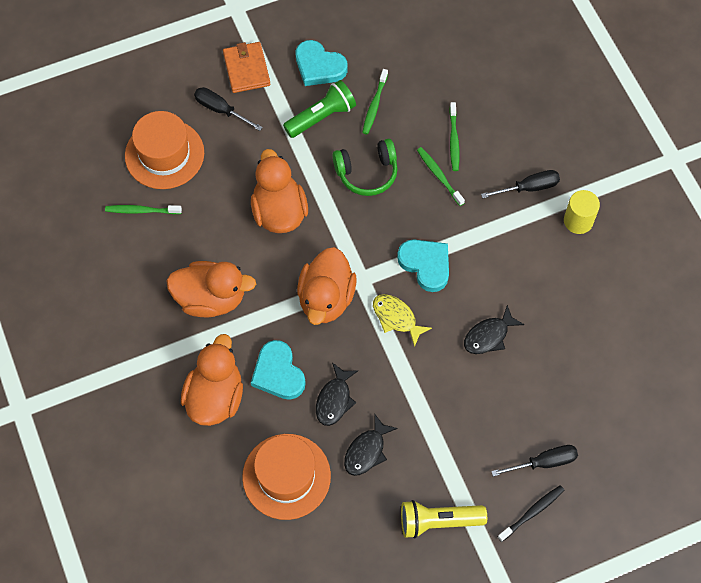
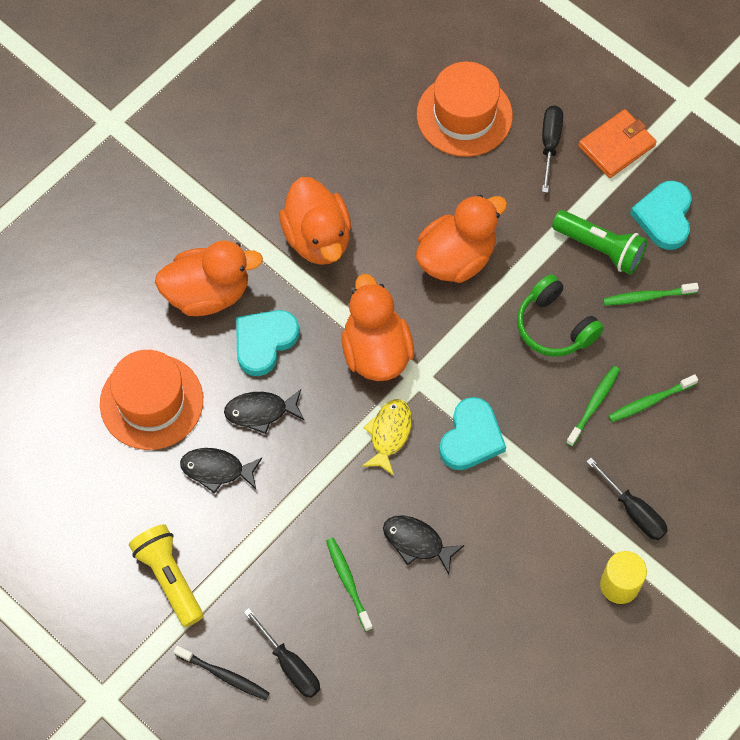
camera: 65 degrees right, 0 degrees up
(142, 211) = (385, 125): green toothbrush -> green toothbrush (348, 583)
(326, 298) = (376, 351): orange duck -> orange duck turned 90 degrees clockwise

